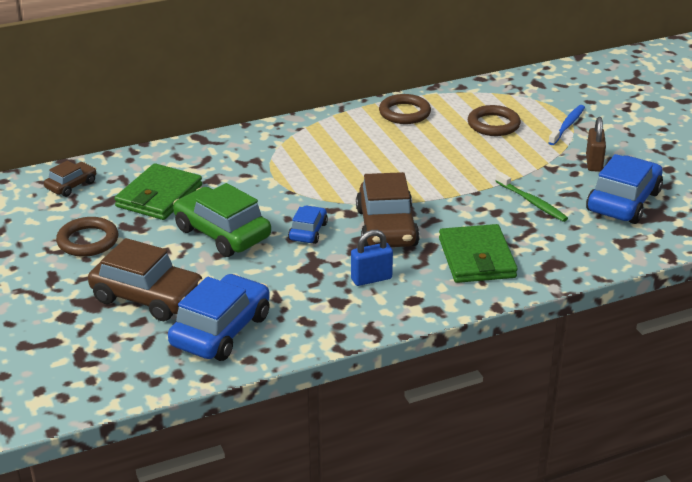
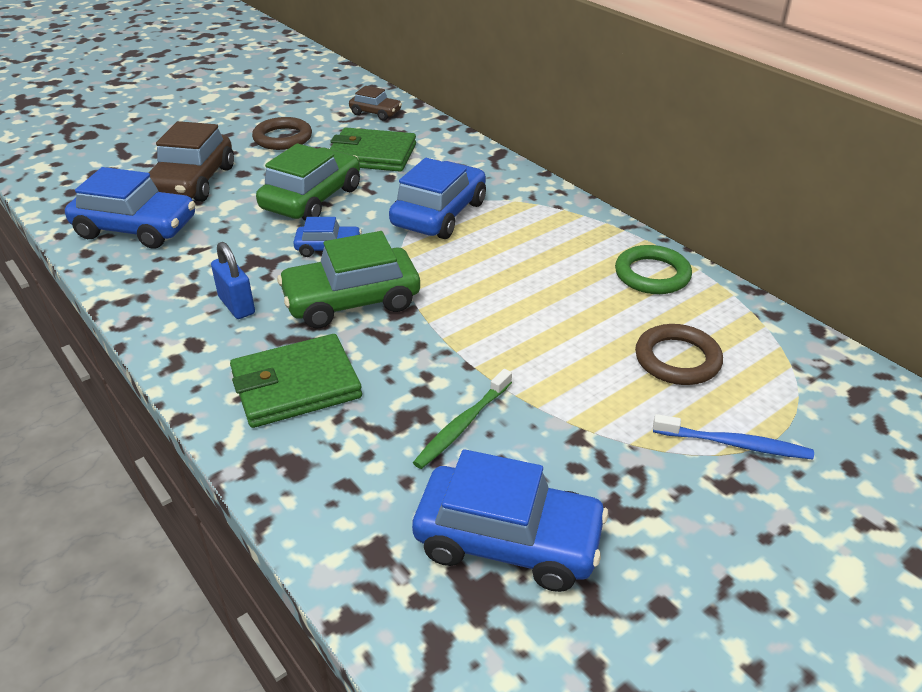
camera: 75 degrees right, 5 degrees up
(283, 177) = (439, 214): none -> blue car
(386, 228) = (351, 301): brown car -> green car
(404, 113) = (652, 275): brown ring -> green ring
(593, 163) = (622, 489): brown padlock -> none

